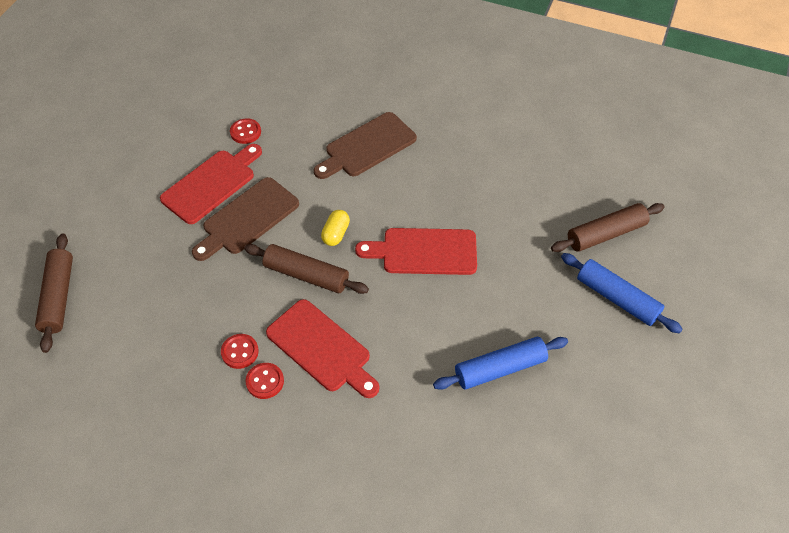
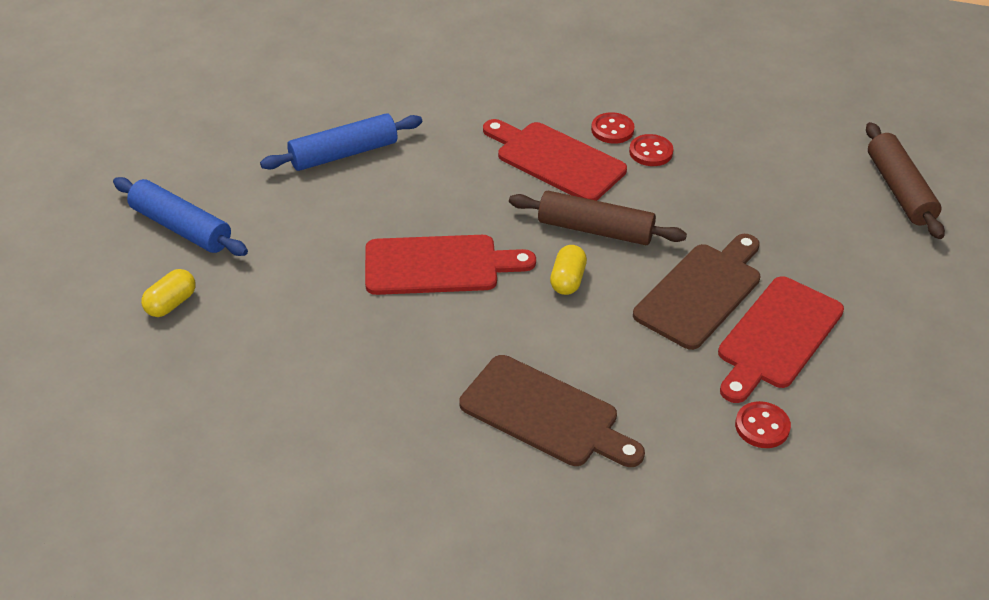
camera: 175 degrees right, 10 degrees down
(367, 147) = (545, 414): brown cutting board -> brown cutting board turned 75 degrees clockwise
(605, 234) = (171, 303): brown rolling pin -> yellow capsule

